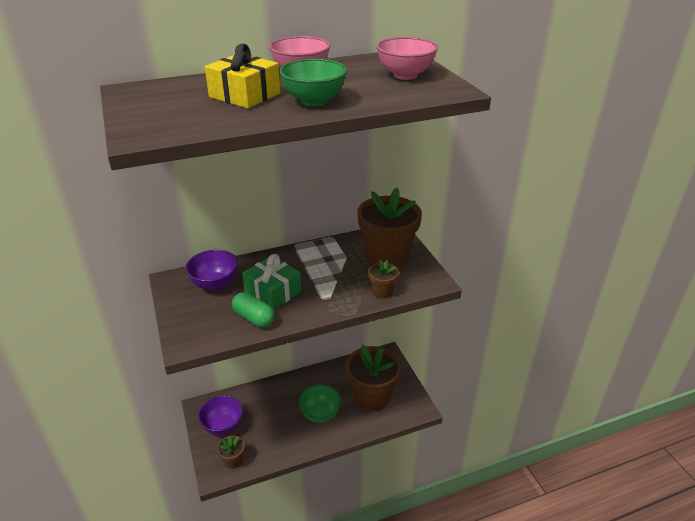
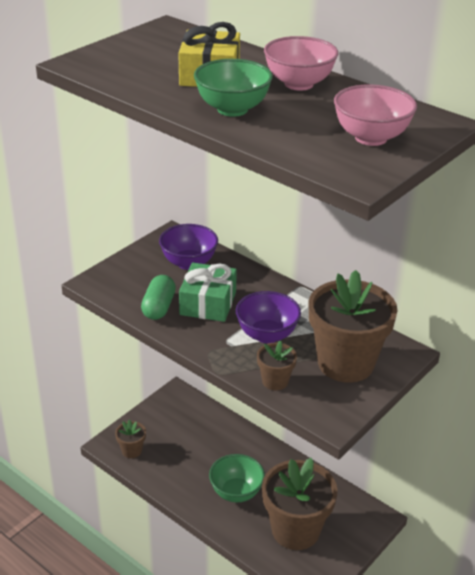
camera: 60 degrees right, 0 degrees up
(223, 426) = (166, 422): purple bowl -> purple bowl (267, 335)

